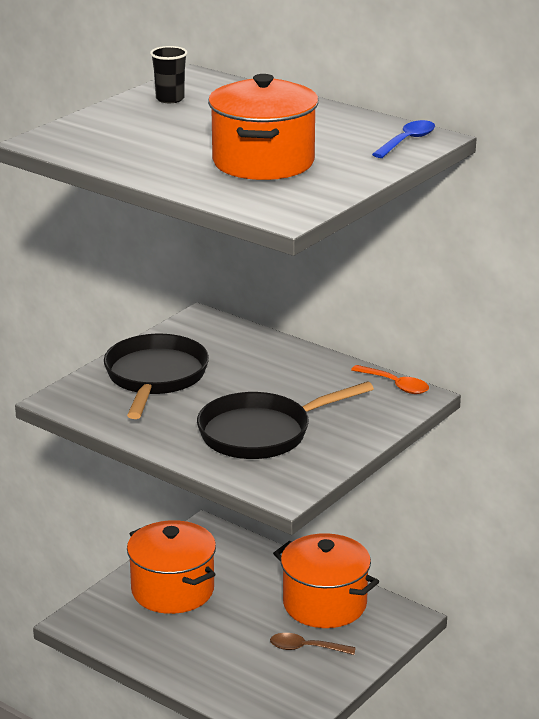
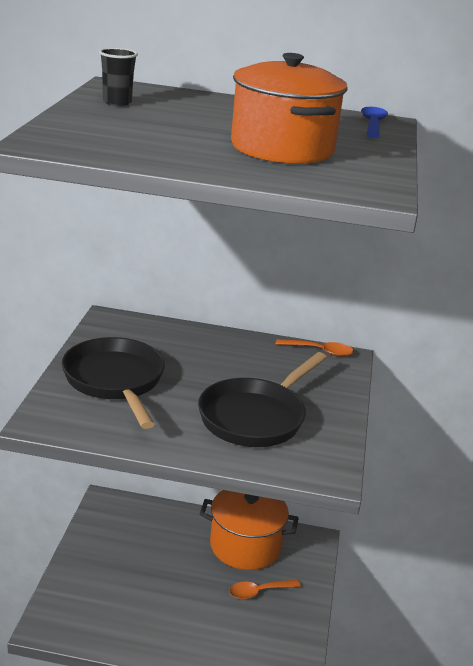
camera: 30 degrees left, 0 degrees up
(172, 590) = (114, 567): orange pot -> none
(305, 648) = (259, 592): brown spoon -> orange spoon

